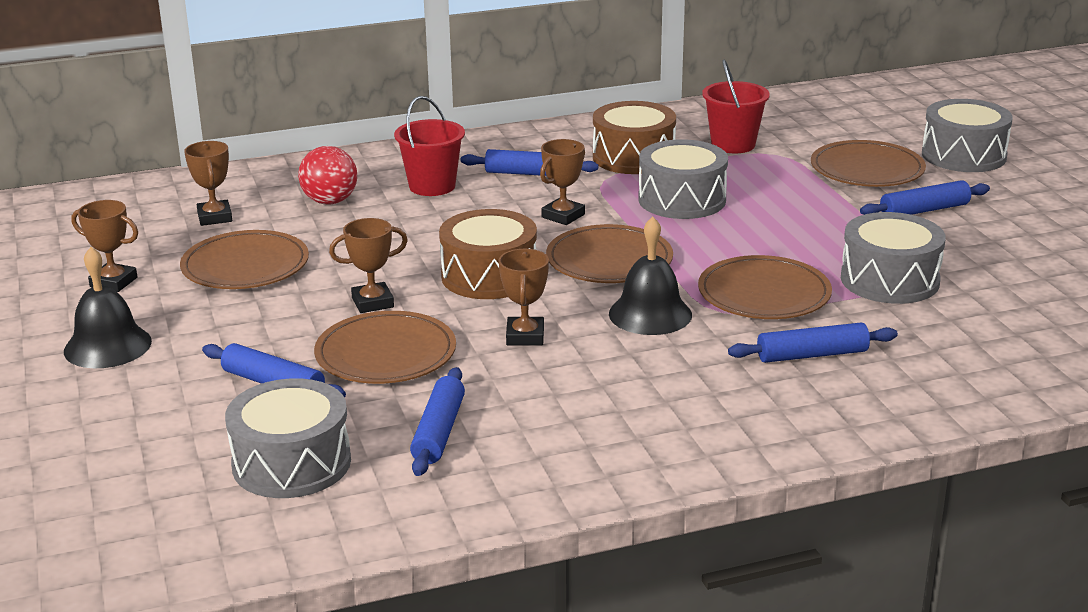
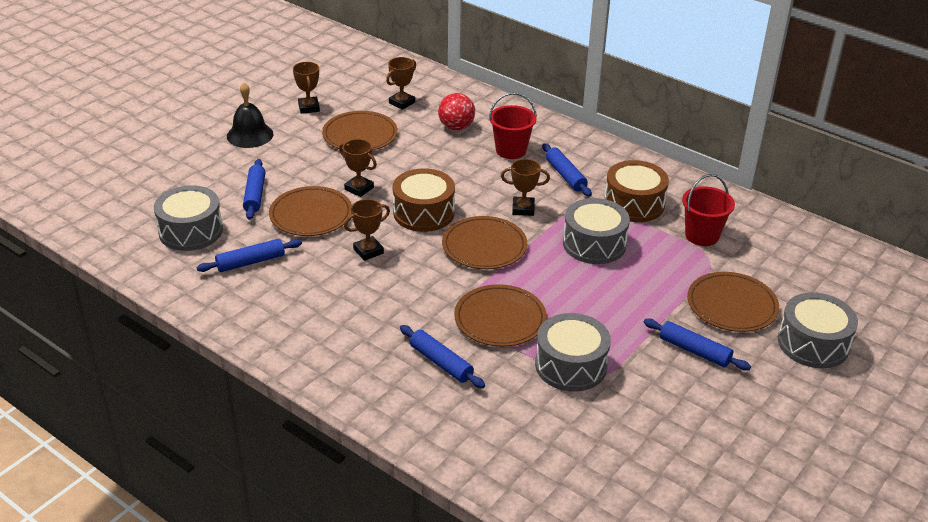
camera: 55 degrees right, 10 degrees up
(650, 314) = (433, 285): black bell -> none

